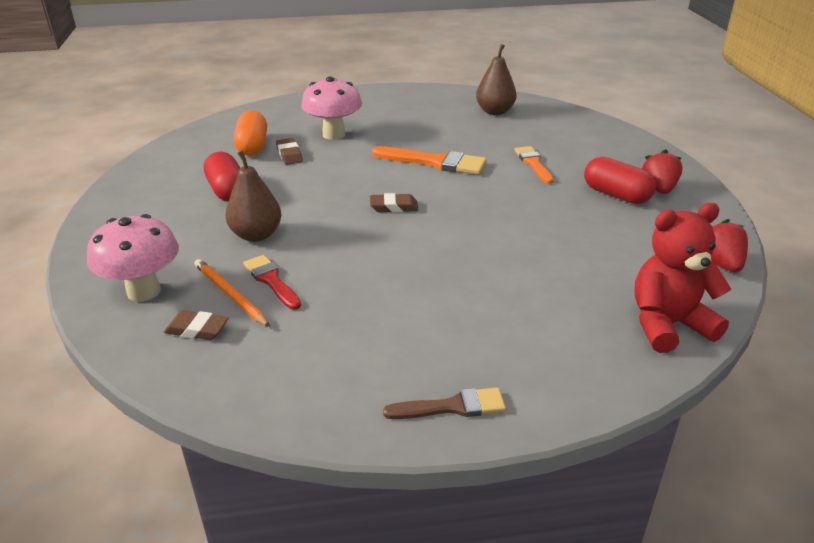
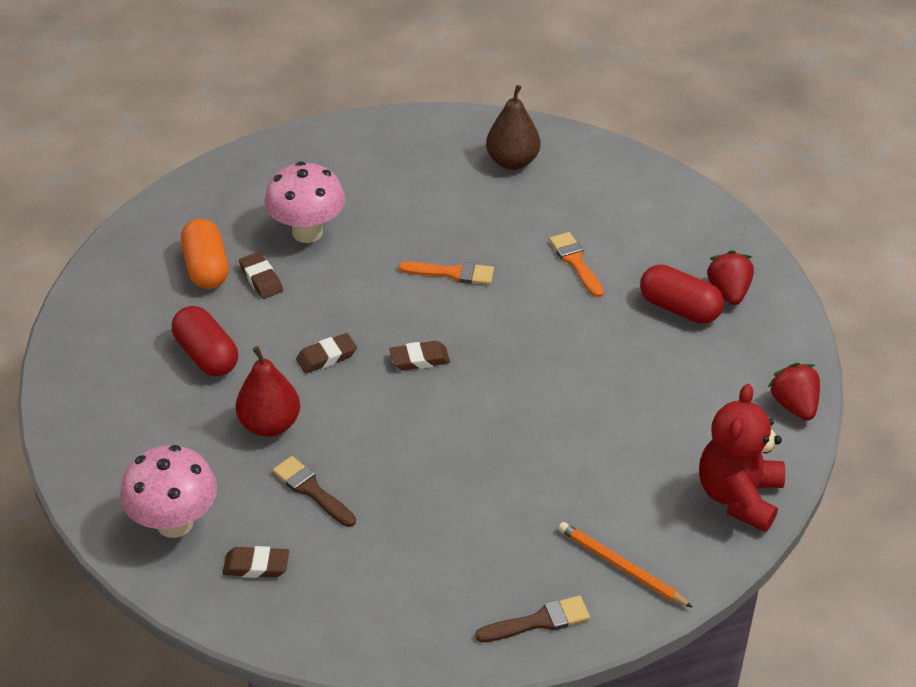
camera: 10 degrees left, 10 degrees up
(230, 295) = (273, 516): orange pencil -> orange pencil (621, 567)
(256, 235) = (270, 424): brown pear -> red pear
(271, 281) = (312, 490): red brush -> brown brush
(320, 199) = (326, 357): none -> brown eraser
(434, 162) = (452, 273): orange brush -> orange brush, size x0.64
(668, 325) = (739, 496): red teddy bear -> red teddy bear turned 45 degrees counterclockwise

